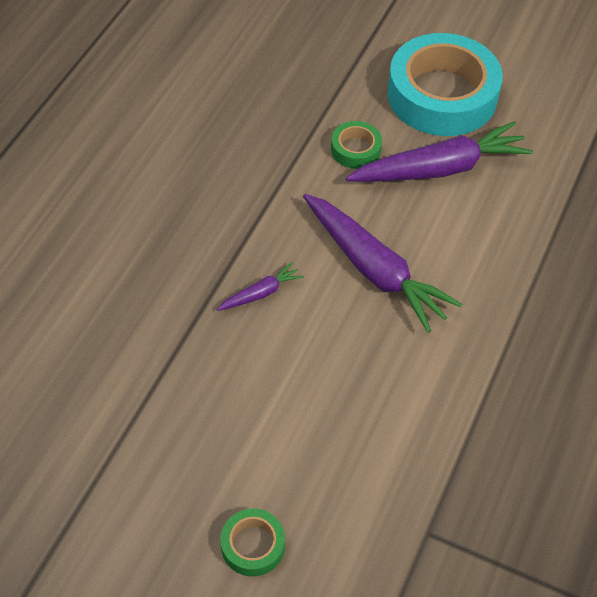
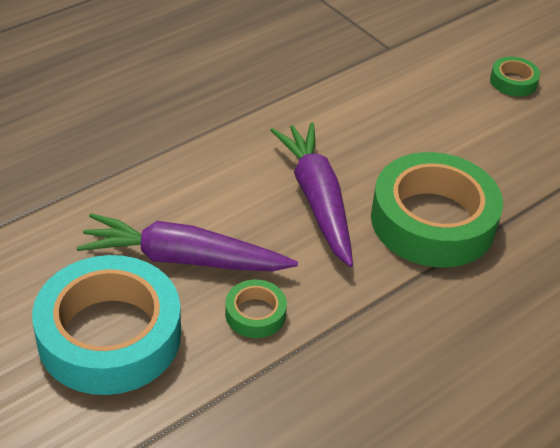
camera: 155 degrees left, 10 degrees down
(261, 293) = (432, 221): purple carrot -> green tape

